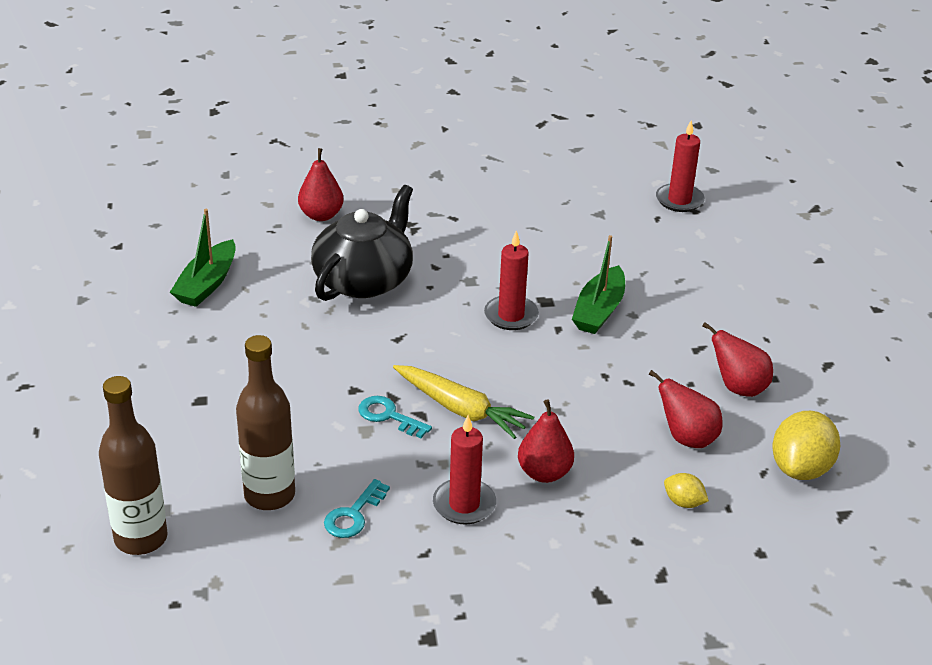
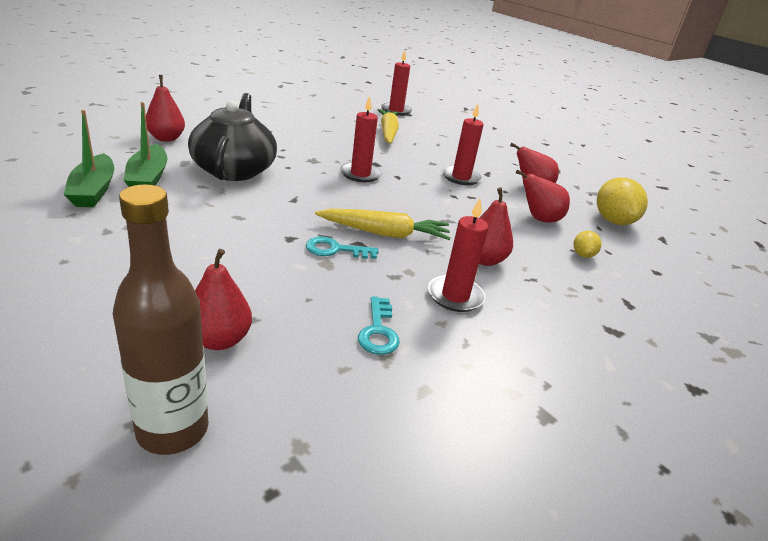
camera: 35 degrees left, 5 degrees down
(216, 479) = (219, 340): none -> red pear
(269, 495) = (286, 338): brown bottle -> none
(599, 311) = (411, 164): green boat -> green boat (148, 178)
(621, 245) = (388, 132): none -> yellow carrot
(648, 348) = (461, 177): none -> red candle
(683, 502) = (583, 255): yellow lemon -> yellow lemon turned 75 degrees counterclockwise

